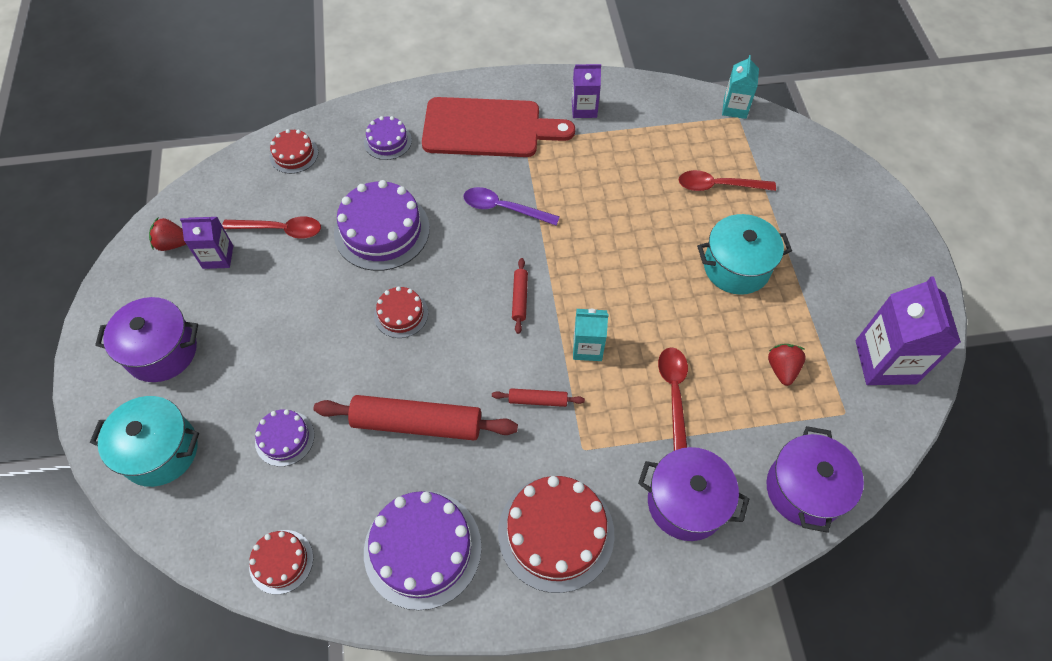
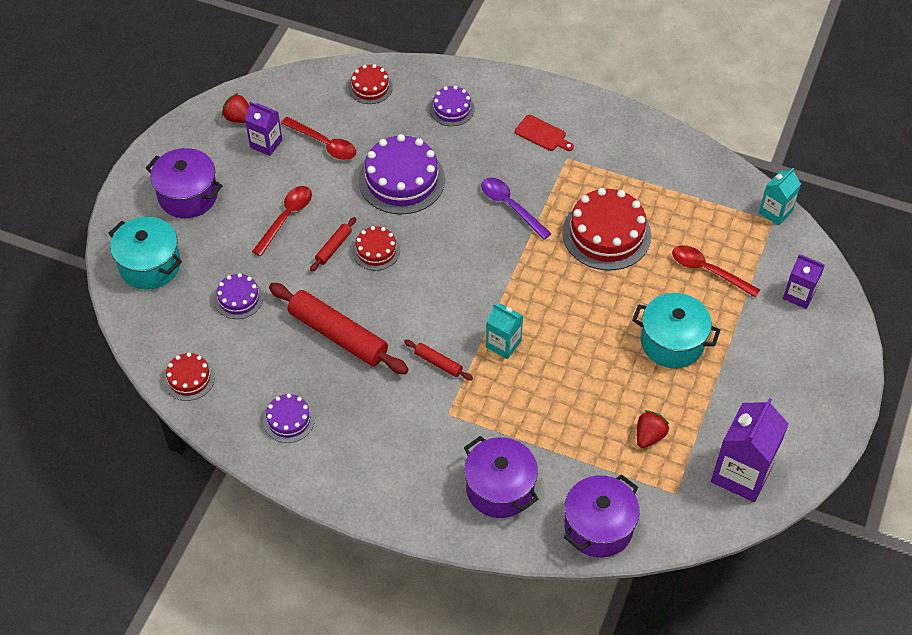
camera: 30 degrees right, 5 degrees down
(422, 549) = (289, 420): purple cake -> purple cake, size x0.54
(488, 128) = (542, 134): red cutting board -> red cutting board, size x0.42
(519, 298) = (475, 282): red rolling pin -> red rolling pin (333, 247)
(556, 533) = (389, 458): red cake -> red cake (606, 234)
(584, 109) = (637, 153): purple carton -> purple carton (799, 295)
(674, 393) = (547, 410): red spoon -> red spoon (286, 218)

